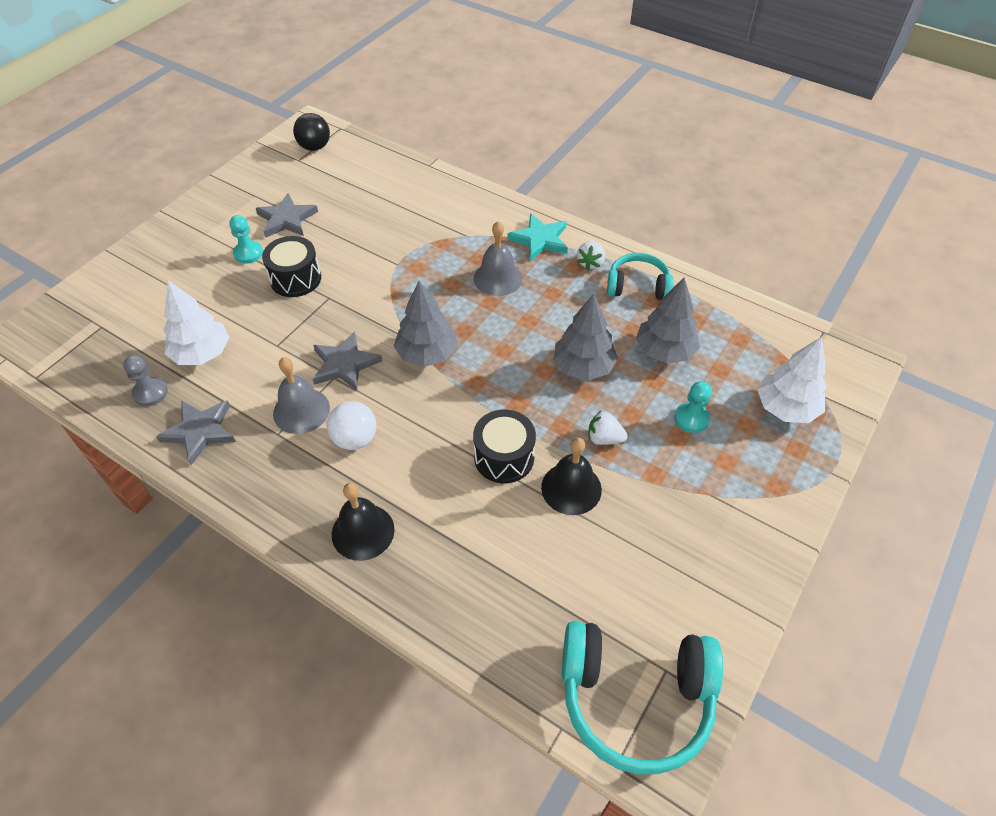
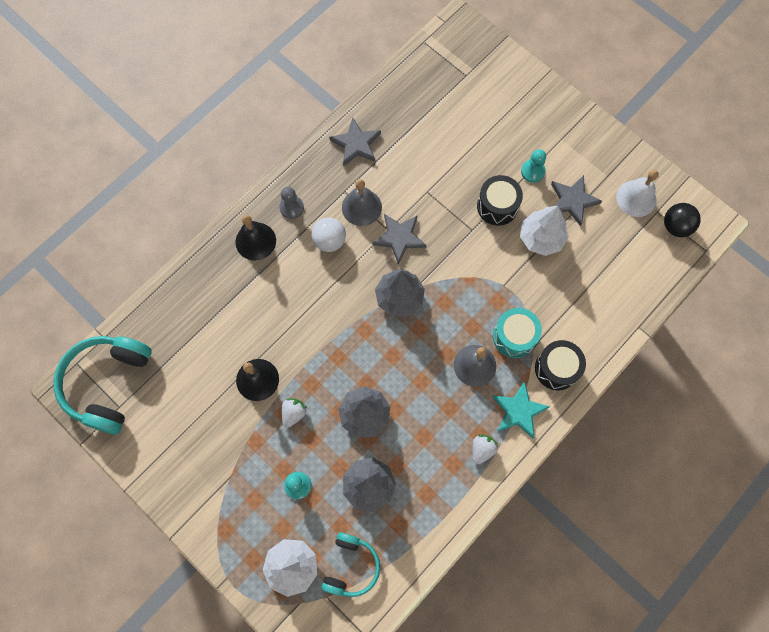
camera: 100 degrees right, 20 degrees up
(150, 393) = (396, 112): grey pawn -> grey pawn (291, 207)
(202, 353) = (427, 142): white tree -> white tree (541, 238)
(282, 174) = (636, 198): none -> white bell
(457, 250) = (514, 336): none -> turquoise drum
(504, 457) = (293, 338): black drum -> black drum (556, 368)
(590, 263) = (482, 449): white strawberry -> white strawberry turned 90 degrees clockwise
(638, 286) = (447, 484): turquoise headphones -> turquoise headphones (351, 566)

